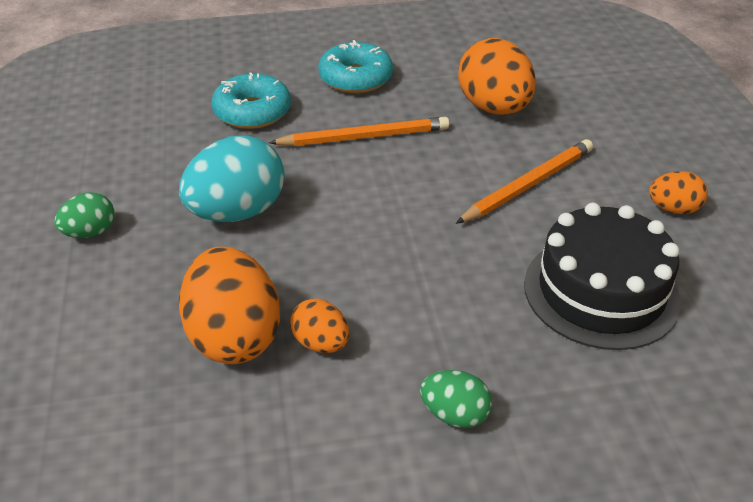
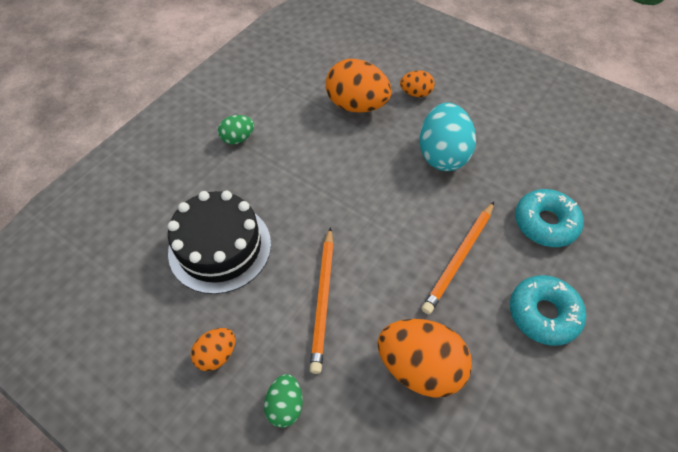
camera: 135 degrees right, 15 degrees up
(90, 232) = (481, 99): green egg -> green egg (285, 405)
(321, 343) = (321, 127): orange egg -> orange egg (416, 93)

